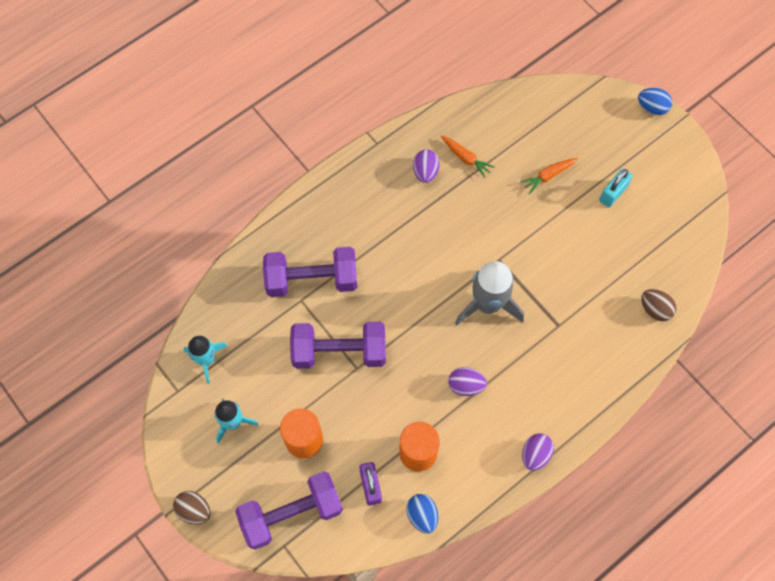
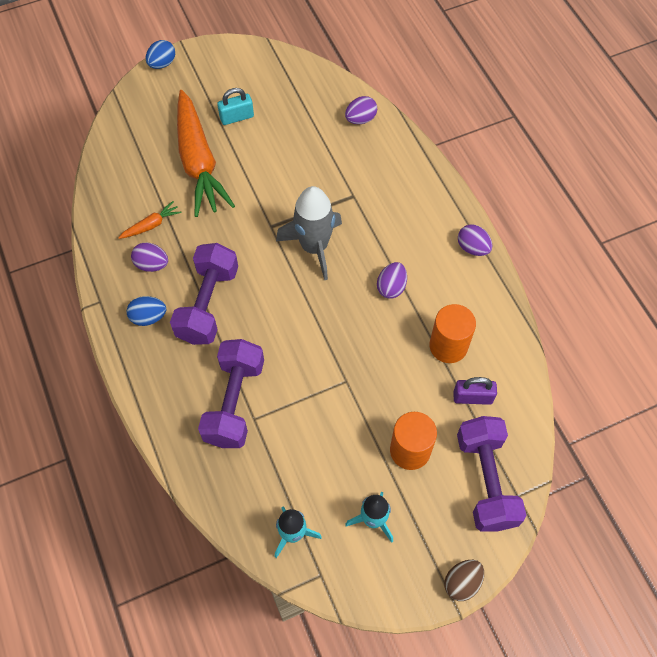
camera: 75 degrees left, 5 degrees down
(339, 351) = (323, 393): purple dumbbell -> purple dumbbell (207, 304)
(422, 515) = (511, 358): blue egg -> blue egg (148, 317)
(548, 176) = (199, 162): orange carrot -> orange carrot, size x2.41
(613, 193) = (236, 117): turquoise padlock -> turquoise padlock turned 75 degrees counterclockwise
(655, 309) = (360, 119): brown egg -> purple egg

